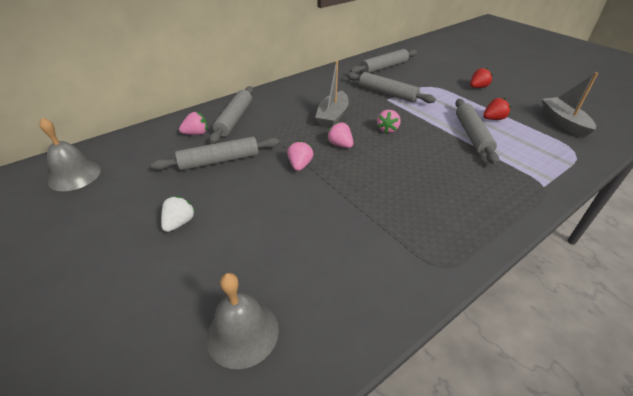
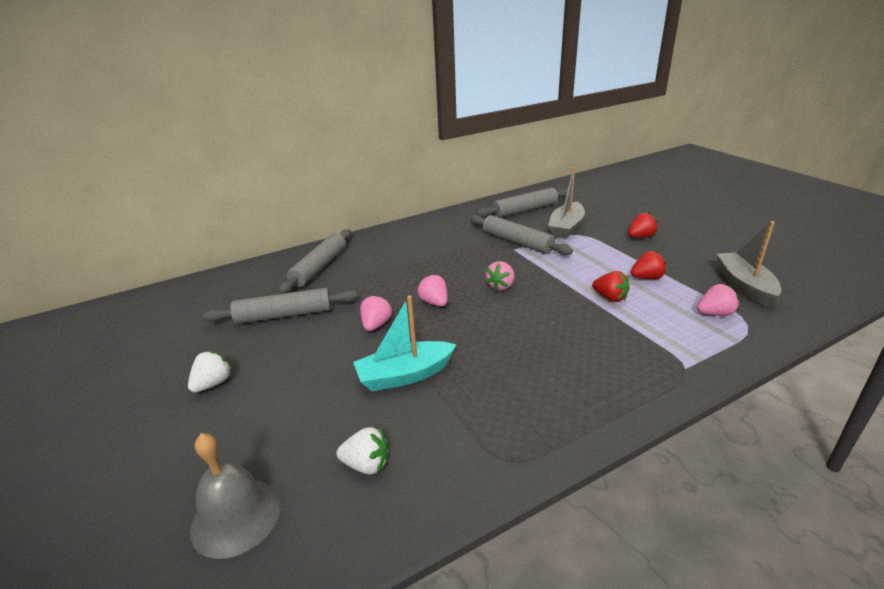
camera: 10 degrees right, 10 degrees down
(74, 175) = (121, 324): grey bell -> none
(196, 133) = (270, 282): pink strawberry -> pink strawberry (715, 313)
(332, 116) = (437, 268): grey boat -> grey boat (566, 228)
(334, 279) = (366, 464): none -> white strawberry
(338, 205) = (405, 375): none -> turquoise boat
(472, 135) = (610, 298): grey rolling pin -> red strawberry

